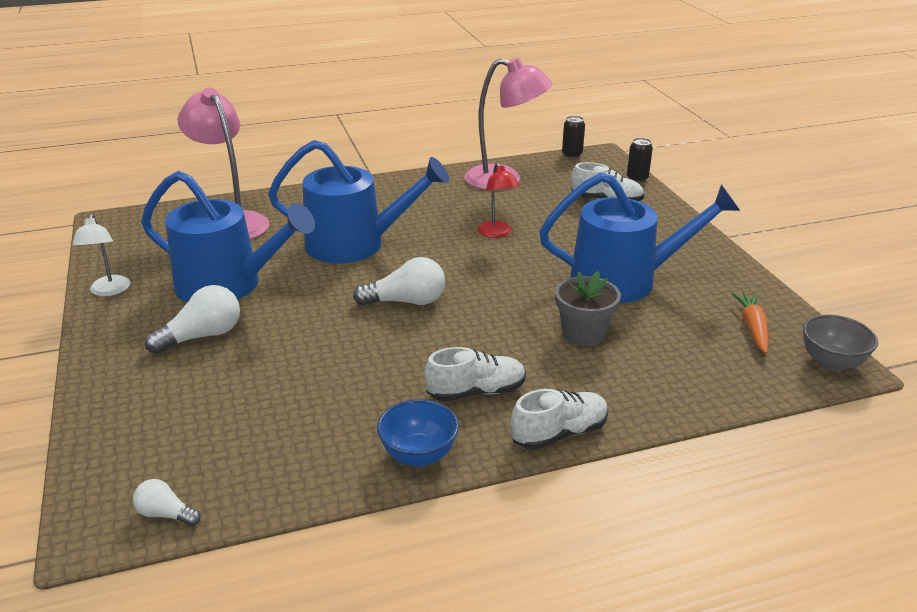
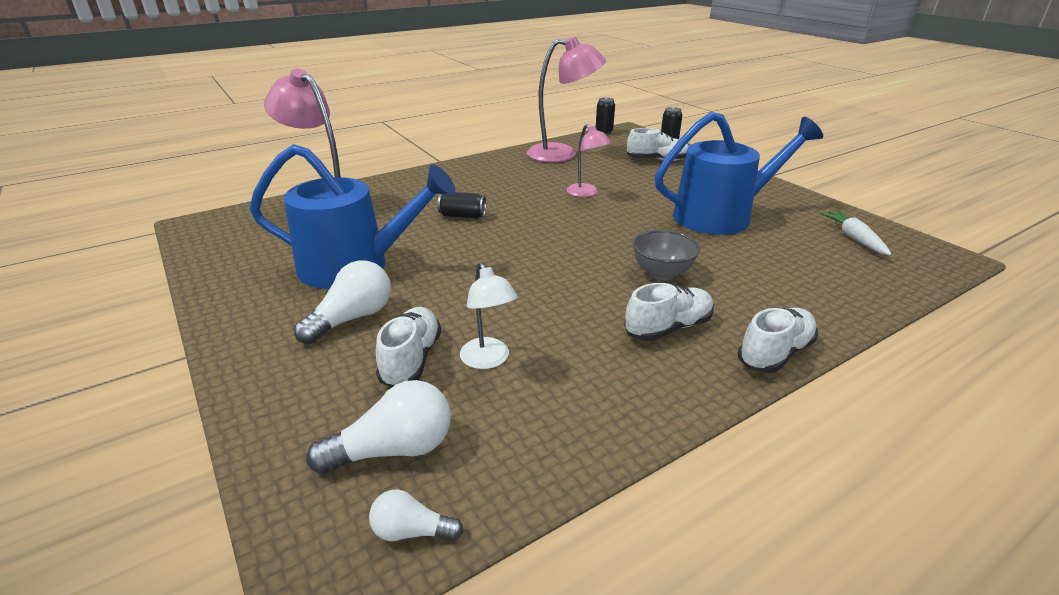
camera: 15 degrees left, 0 degrees up
(109, 291) = (223, 289): white lamp -> white lamp (488, 360)
(232, 382) = (411, 359): none -> white shoe
(355, 244) = (462, 216): blue watering can -> black can
(406, 302) = (544, 257): white light bulb -> white light bulb (394, 450)
(418, 455) = (658, 401): blue bowl -> none
(497, 233) = (586, 193): red lamp -> pink lamp
(583, 334) = (723, 262): grey flower pot -> none
(752, 328) = (854, 238): orange carrot -> white carrot
(831, 362) = (938, 256): grey bowl -> grey bowl (662, 273)

